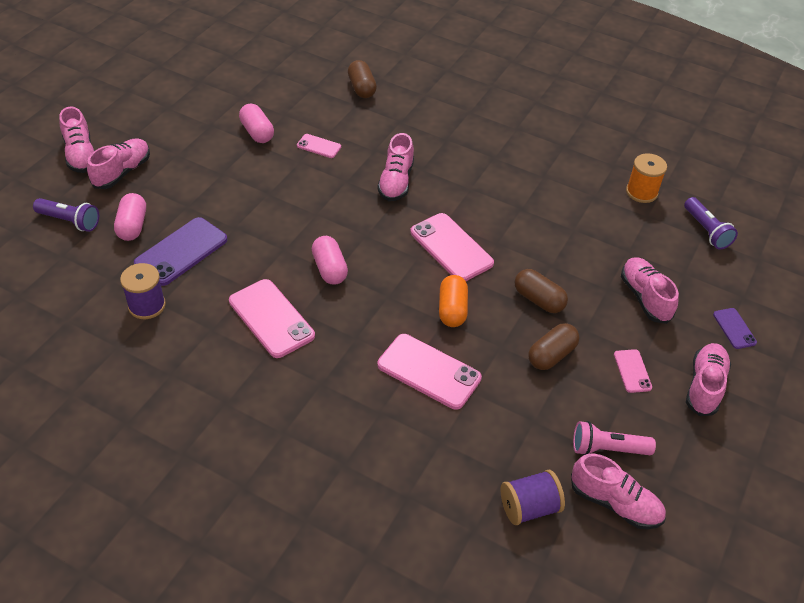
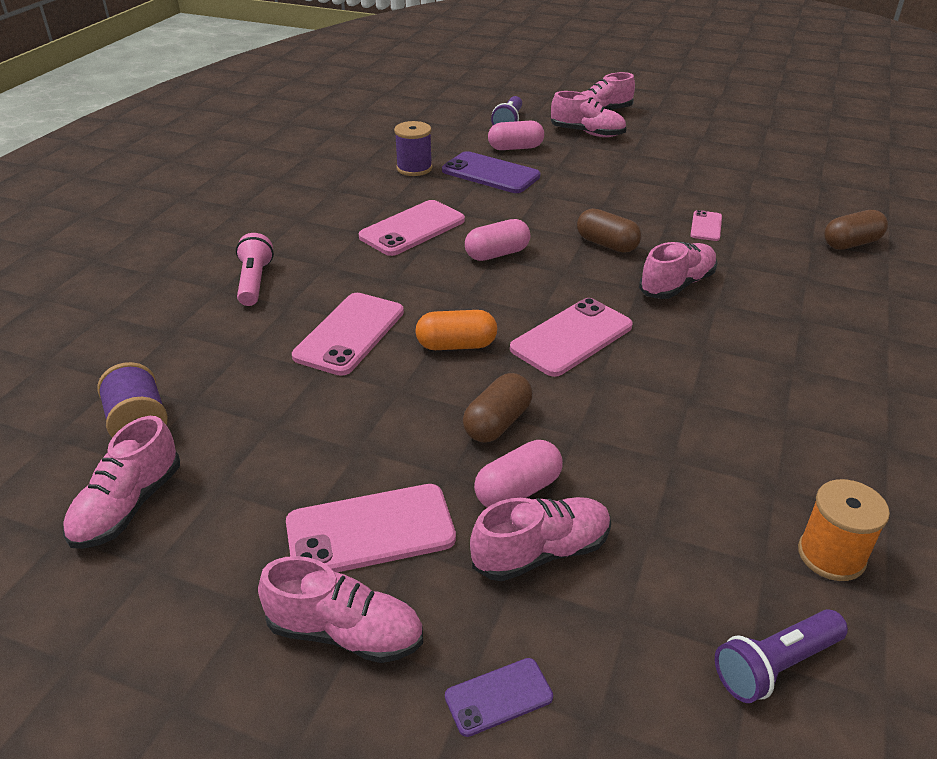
camera: 85 degrees right, 10 degrees down
(257, 132) = (700, 188): pink capsule -> pink capsule (518, 490)
(396, 182) = (677, 285): pink shoe -> pink shoe turned 135 degrees clockwise
(551, 355) = (391, 438): brown capsule -> brown capsule (607, 244)
(607, 449) = (220, 499): pink flashlight -> pink flashlight (254, 282)
(632, 371) = (370, 531): pink phone -> pink phone, size x1.91

